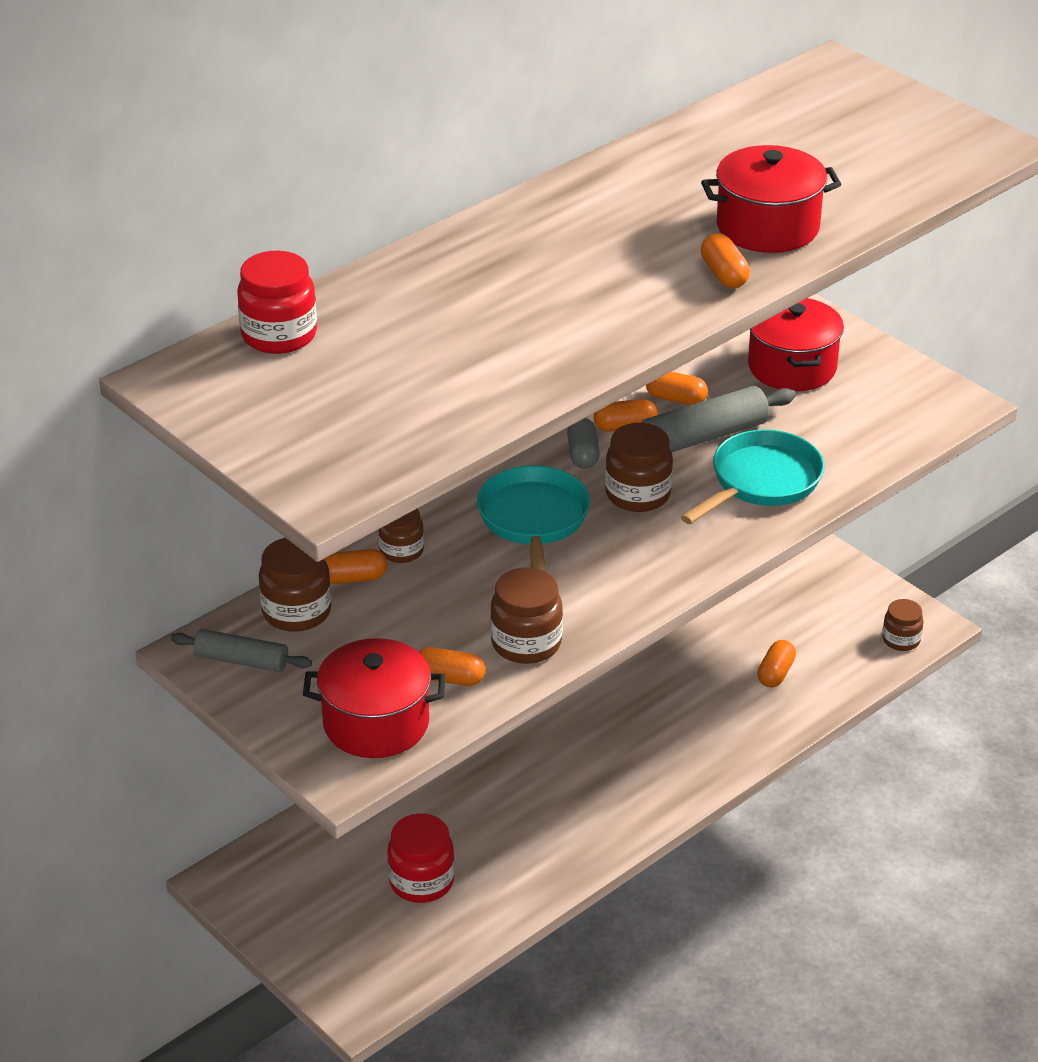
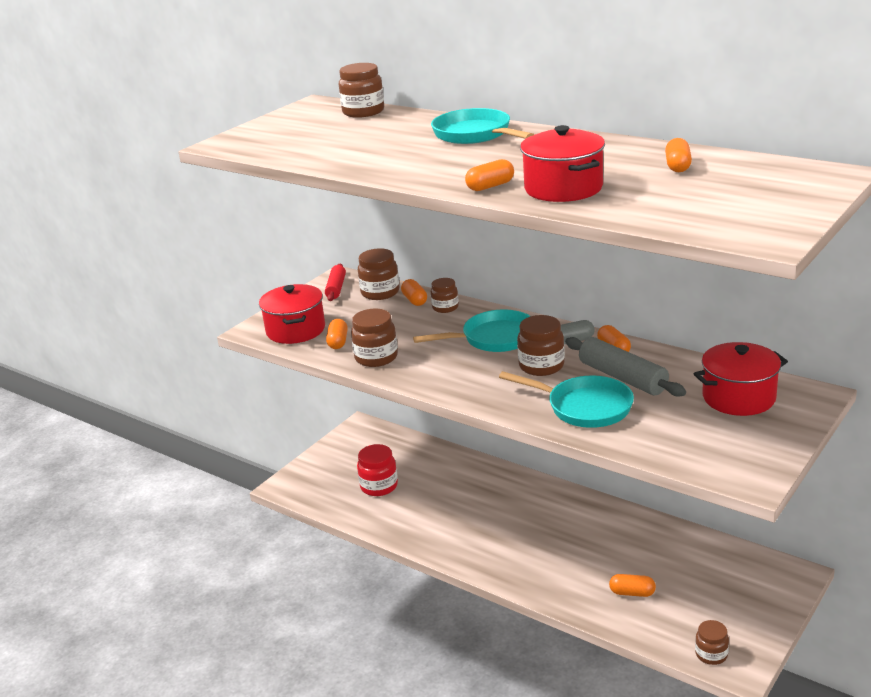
camera: 80 degrees right, 10 degrees down
(242, 660) = (336, 288): grey rolling pin -> red rolling pin
(279, 335) = (363, 112): red jar -> brown jar
(496, 254) = (475, 135): none -> turquoise pan
(676, 399) = (660, 361): orange capsule -> orange capsule (678, 166)

